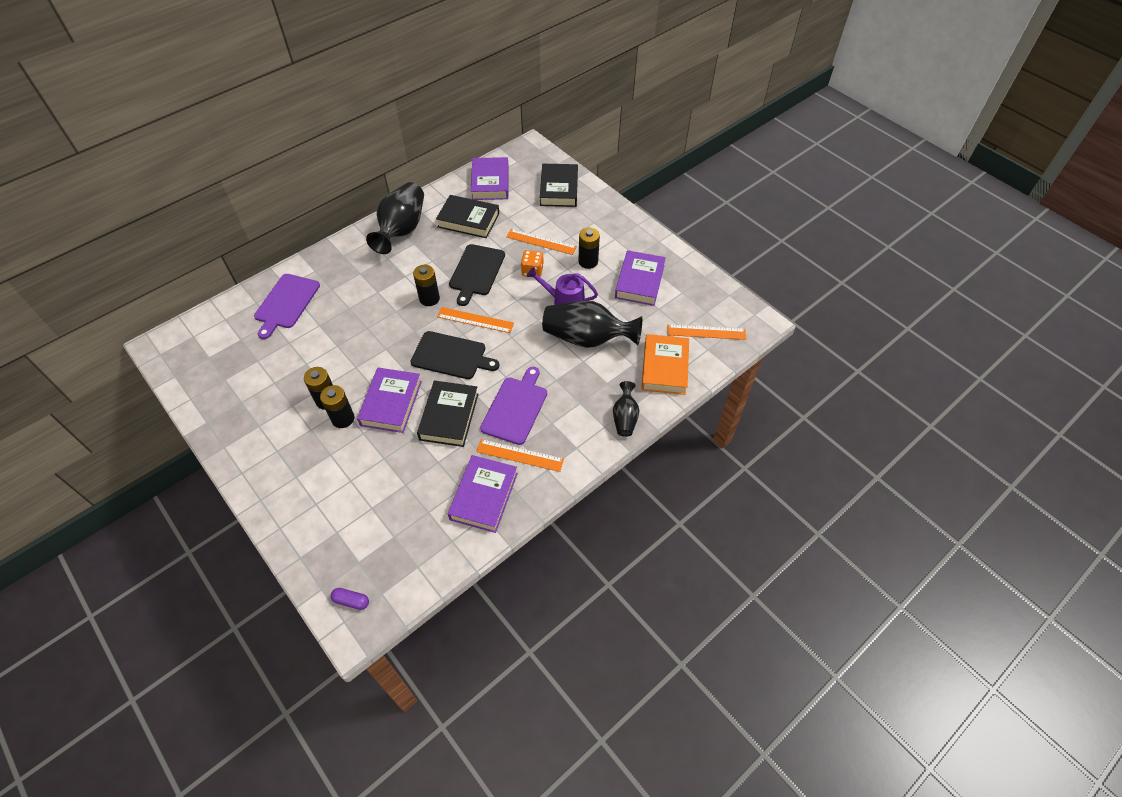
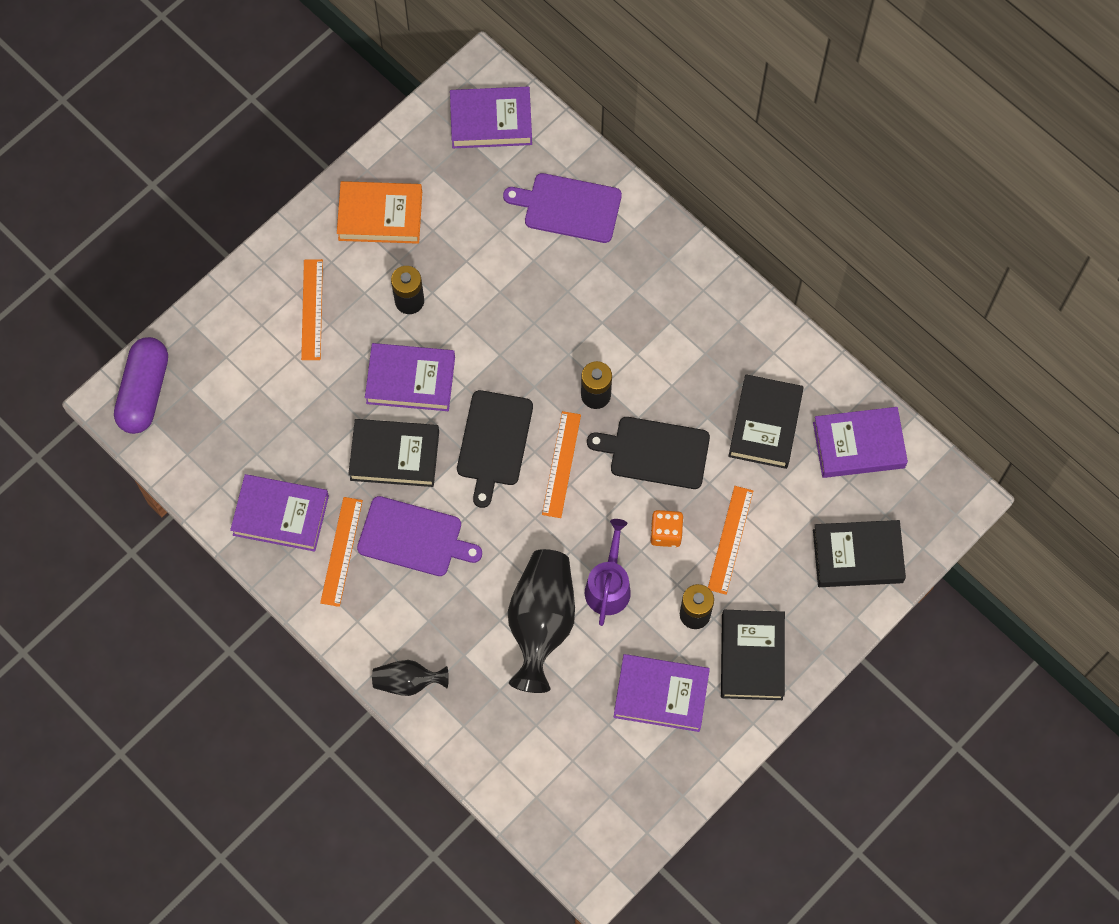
camera: 85 degrees right, 15 degrees up
(200, 342) = (491, 121): none -> purple book
(343, 418) = (382, 327): black battery -> none
(351, 601) = (144, 392): purple capsule -> purple capsule, size x2.28
(402, 229) = (732, 330): black vase -> none
(617, 238) = (752, 657): none -> black book
(664, 367) = (497, 734): orange book -> orange book (380, 216)
(706, 332) = (568, 795): orange ruler -> orange ruler (312, 309)

